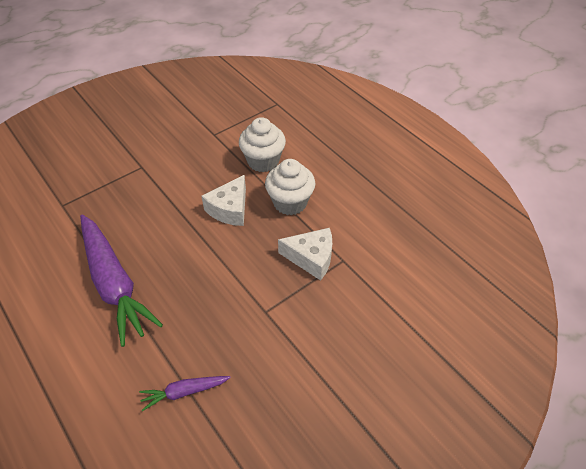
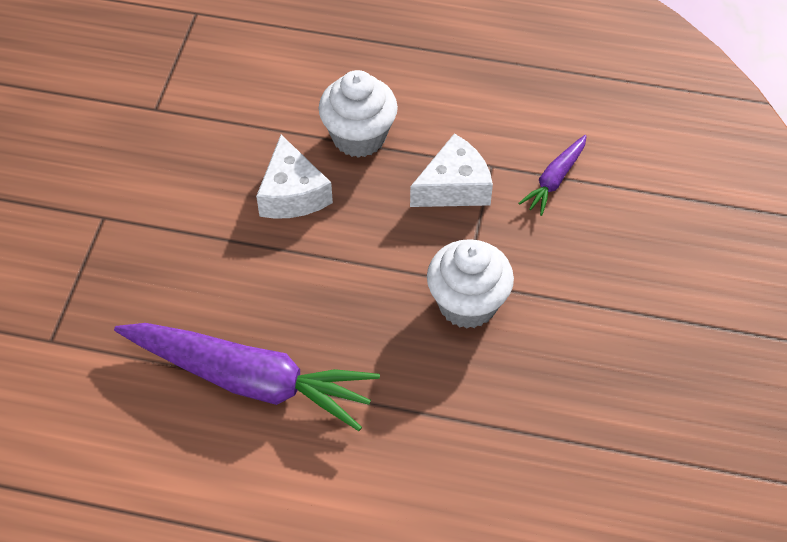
camera: 40 degrees left, 5 degrees up
(184, 392) = (471, 427): purple carrot -> purple carrot (554, 180)
(263, 161) = (266, 105): white cupcake -> white cupcake (467, 304)

